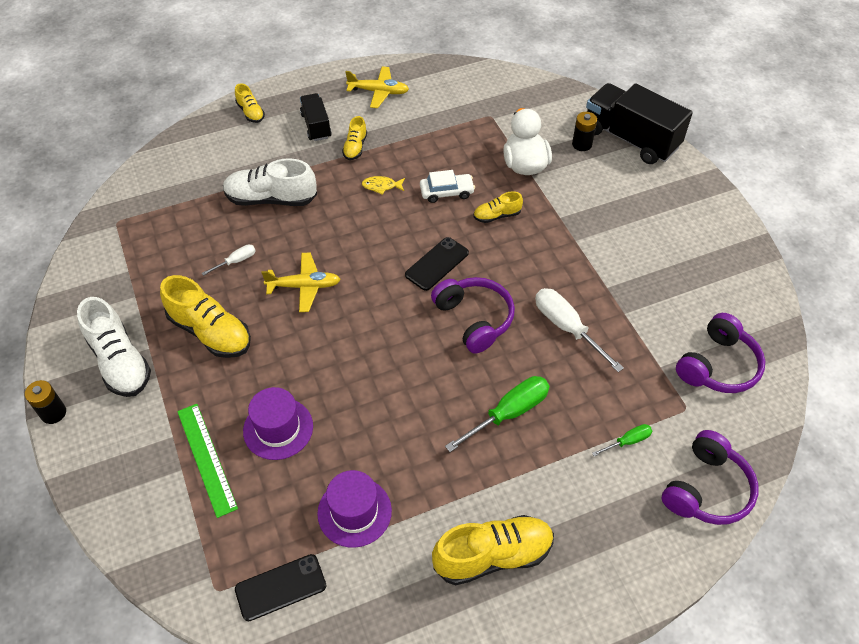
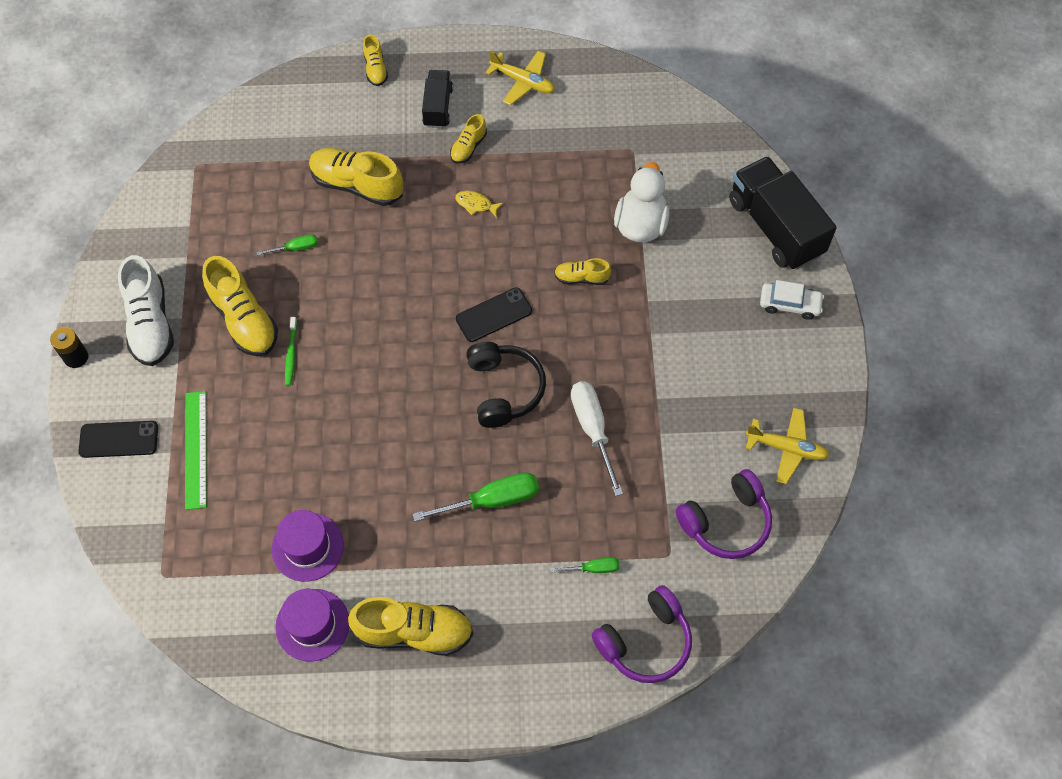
camera: 20 degrees right, 10 degrees up
(236, 261) = (296, 248): white screwdriver -> green screwdriver
(267, 348) = (291, 355): none -> green toothbrush
(271, 199) = (357, 185): white shoe -> yellow shoe
(278, 428) = (270, 441): purple hat -> purple hat (312, 625)
(280, 587) = (217, 593): black phone -> black phone (119, 439)
(304, 286) = (351, 298): yellow plane -> yellow plane (787, 448)
(446, 192) = (541, 233): white car -> white car (789, 304)
(474, 319) = (504, 389): purple headphones -> black headphones
(581, 144) = (716, 217): black battery -> none

